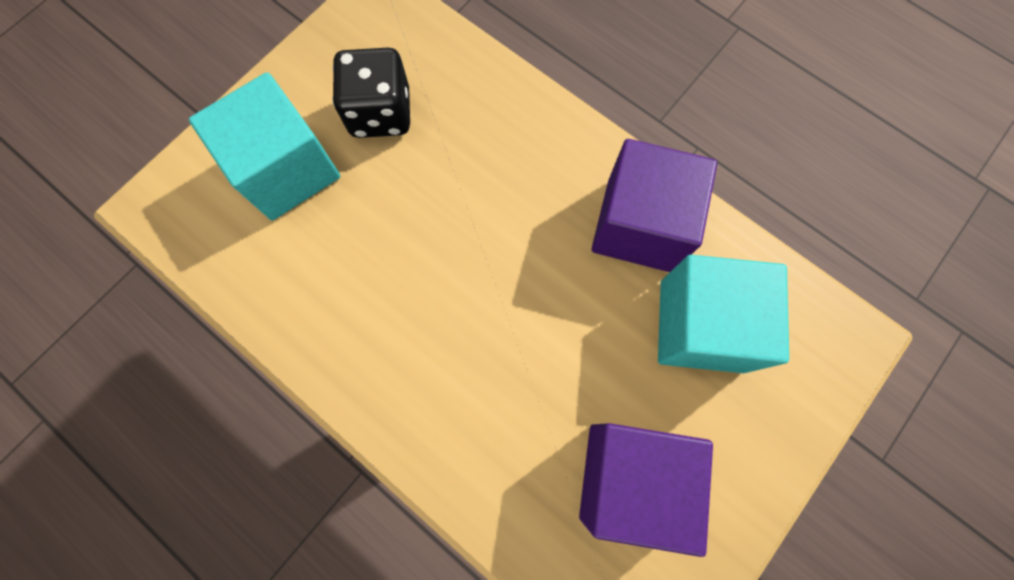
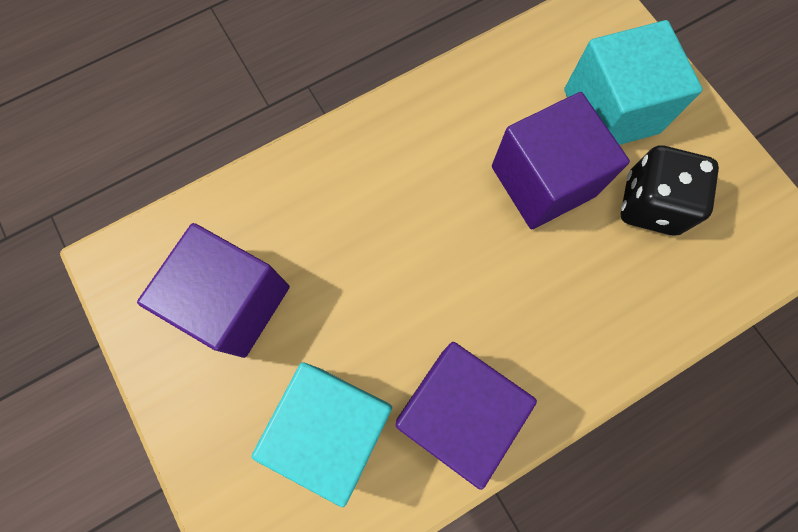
camera: 110 degrees right, 0 degrees up
(387, 213) = (543, 181): none -> purple cube

